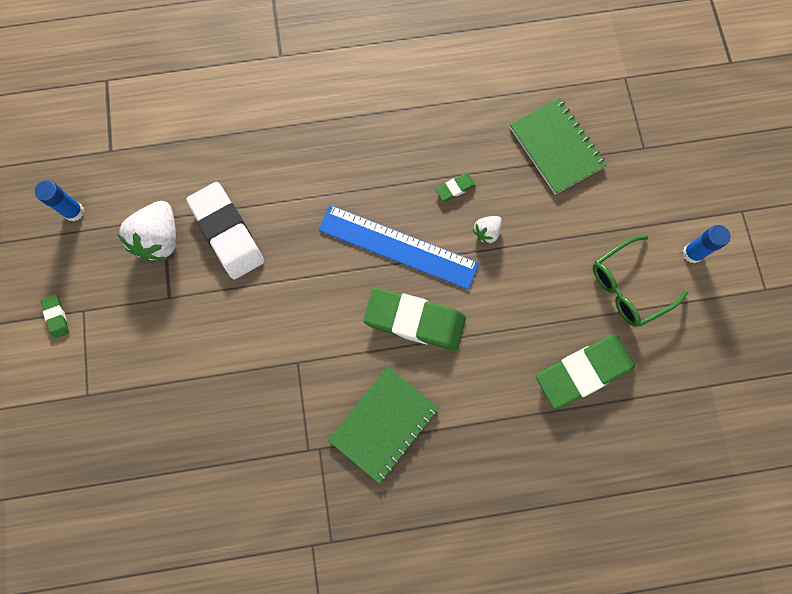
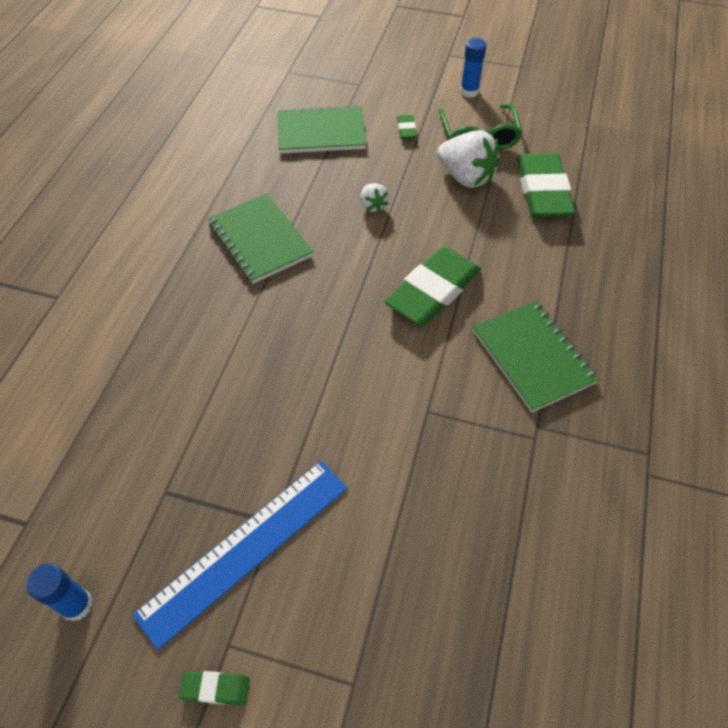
camera: 65 degrees left, 20 degrees down
(159, 239) = (189, 506): white strawberry -> white strawberry (466, 177)
(227, 233) = (231, 426): white eraser -> none
(398, 247) = (346, 276): blue ruler -> blue ruler (246, 549)
(403, 163) = (260, 240): none -> green notebook
(455, 188) = (314, 212): green eraser -> green eraser (406, 129)

